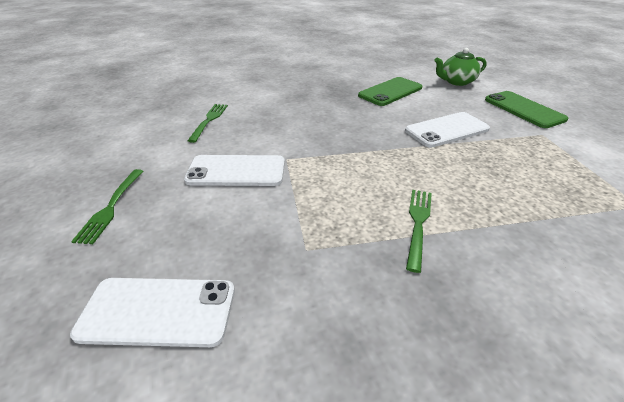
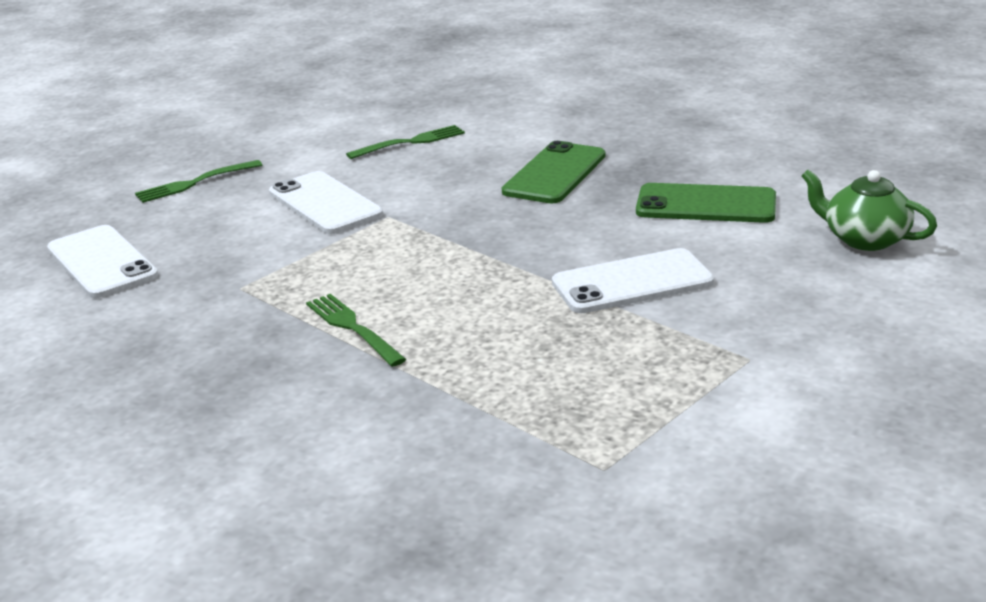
camera: 55 degrees right, 10 degrees down
(418, 224) = (353, 328): green fork -> green fork turned 105 degrees counterclockwise
(447, 130) = (632, 282): white phone -> white phone turned 45 degrees counterclockwise
(523, 109) = (838, 323): green phone -> green phone (554, 174)

